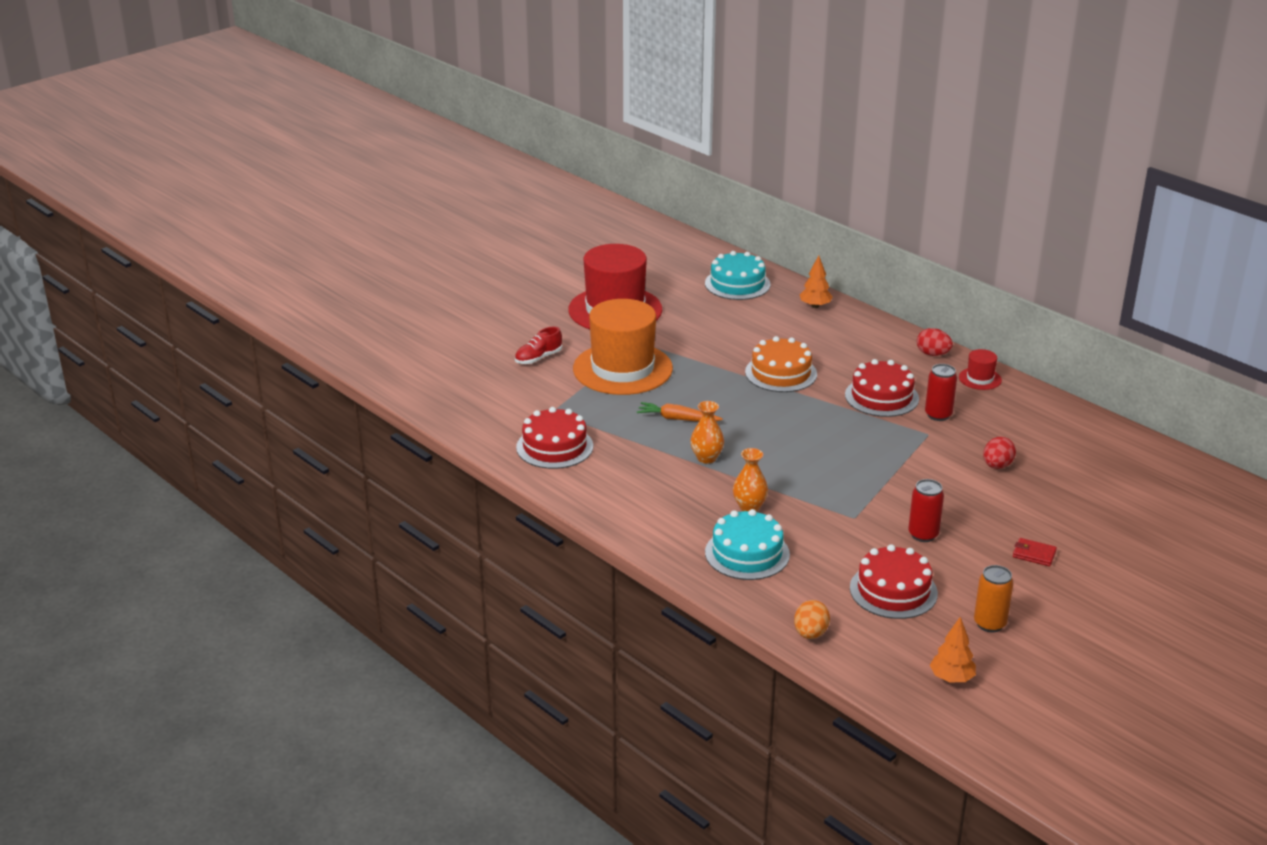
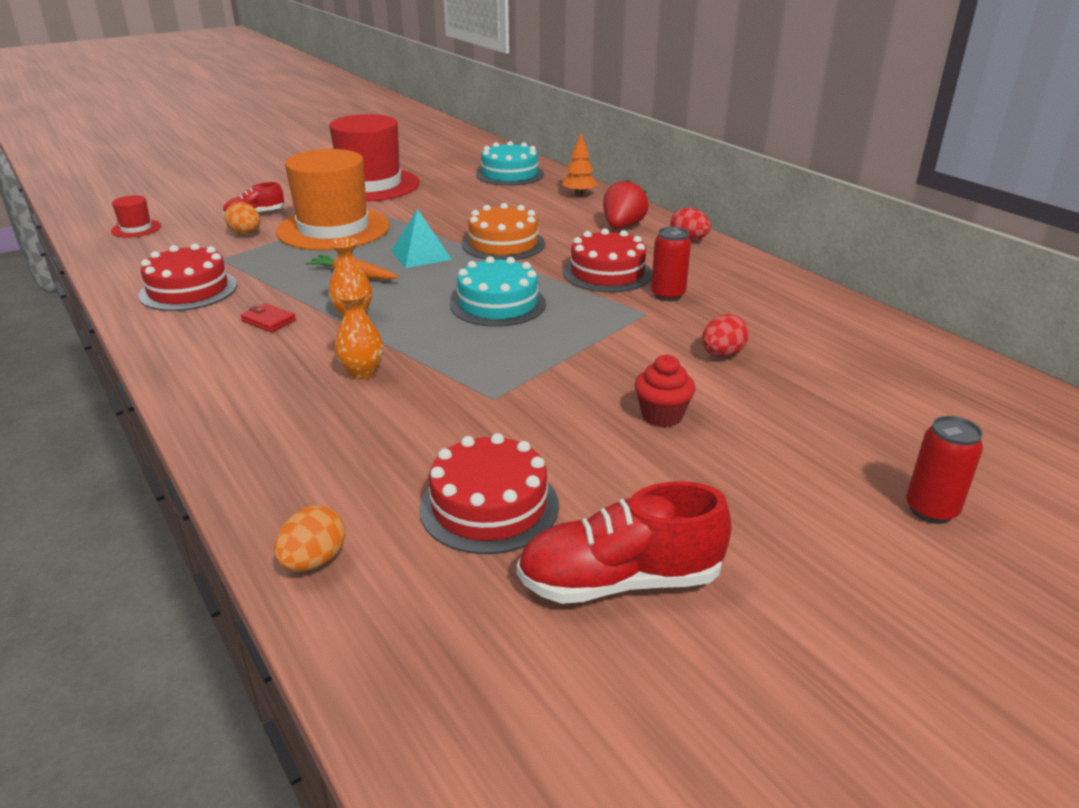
camera: 10 degrees right, 0 degrees up
(549, 382) = (246, 234): none -> orange egg
(719, 392) = (421, 255): none -> turquoise pyramid
(747, 553) = (312, 429): turquoise cake -> turquoise cake (498, 304)
(871, 344) = (622, 227): none -> red strawberry
(923, 535) = (578, 430): red can -> red can (931, 510)
(951, 678) = (504, 681): orange tree -> none
(973, 518) = (662, 416): none -> red cupcake
(980, 379) = (735, 265): red hat -> red hat (136, 228)
(989, 624) = (620, 581): orange can -> red shoe
(1034, 554) = (735, 474): red wallet -> red wallet (268, 320)

